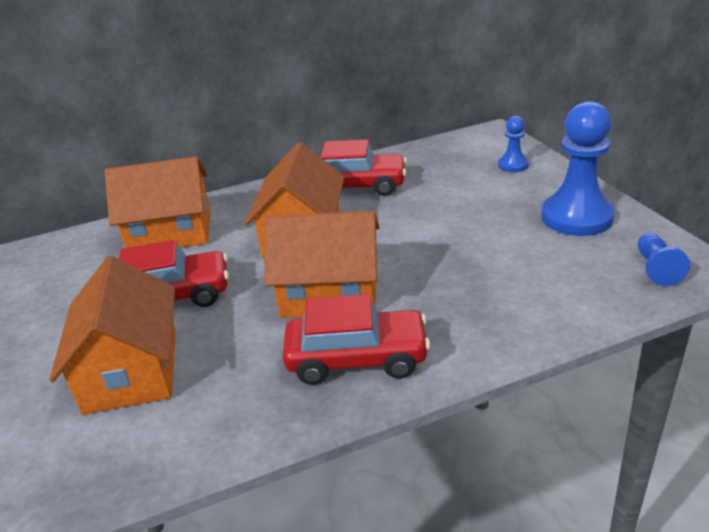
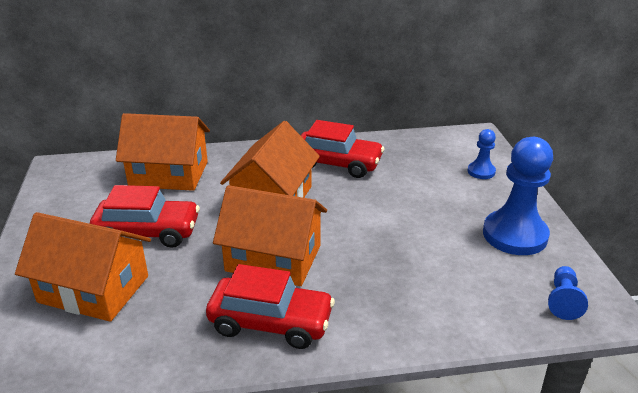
camera: 10 degrees right, 0 degrees up
(131, 370) = (93, 289): orange house -> orange house turned 75 degrees counterclockwise

